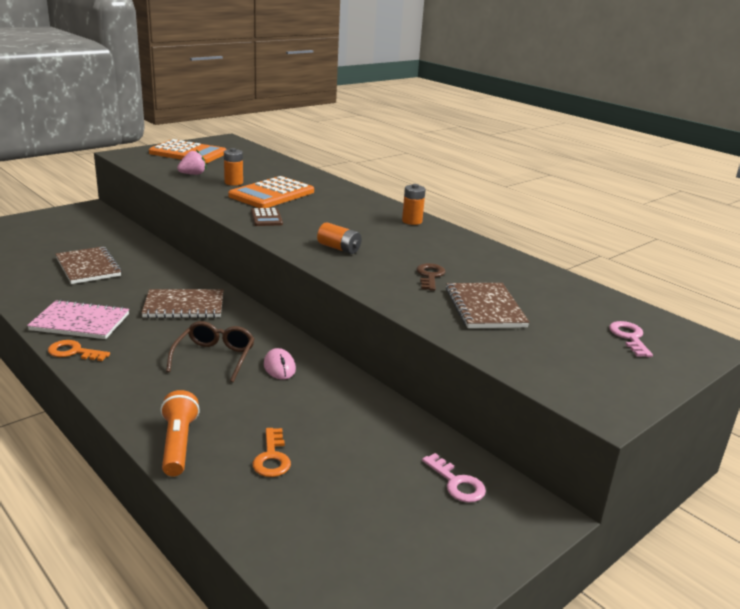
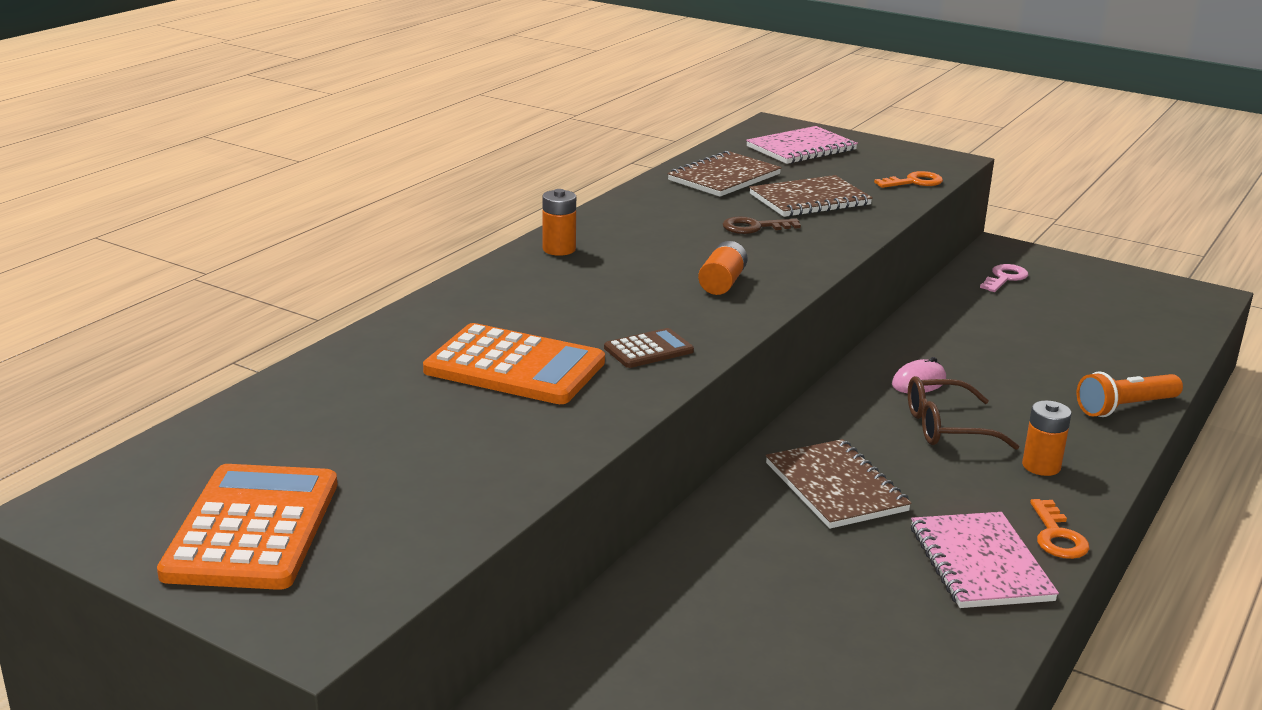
camera: 105 degrees left, 0 degrees up
(88, 267) = (785, 639): brown notebook -> brown notebook (724, 177)
(193, 174) = (442, 475): pink strawberry -> none
(233, 182) = (469, 416): orange battery -> orange battery (1041, 466)
(272, 458) = (1079, 357): orange key -> orange key (914, 182)
(629, 337) = (801, 148): pink key -> pink notebook

